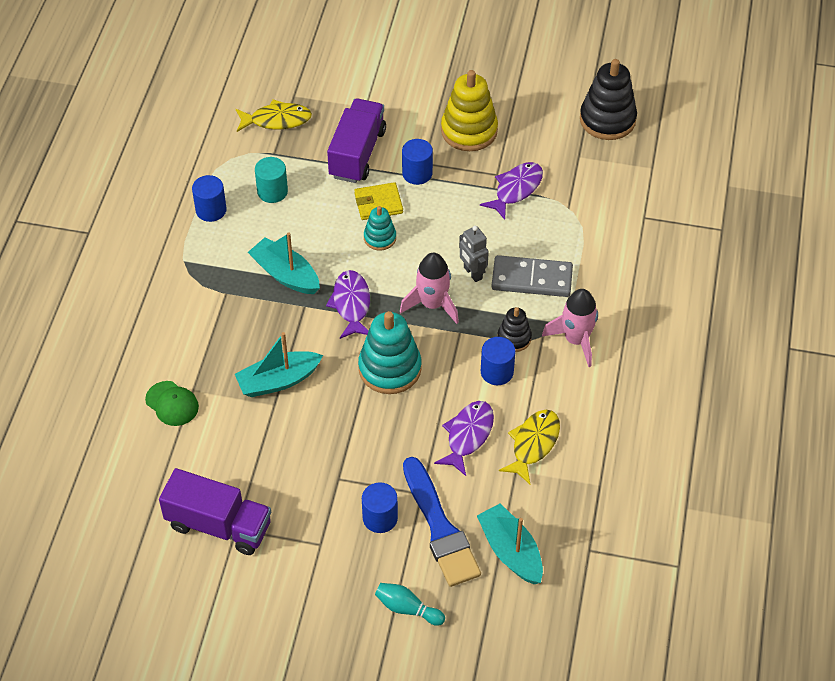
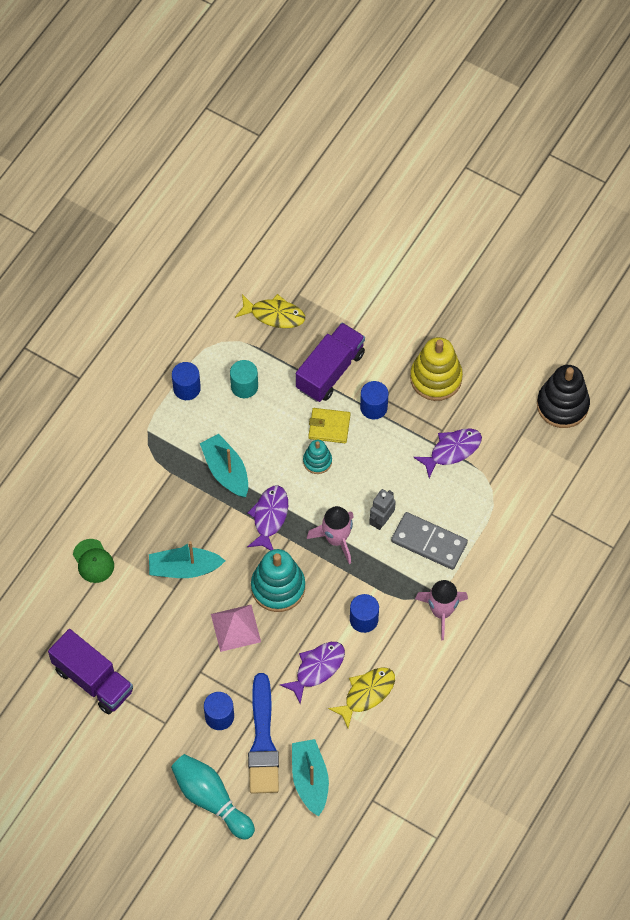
camera: 20 degrees right, 10 degrees up
(360, 422) = (235, 627): none -> pink pyramid
(407, 608) = (211, 799): turquoise bowling pin -> turquoise bowling pin, size x1.75
(472, 273) = (381, 520): grey robot -> grey robot turned 45 degrees clockwise
(514, 338) = (391, 593): black stacking toy -> none

